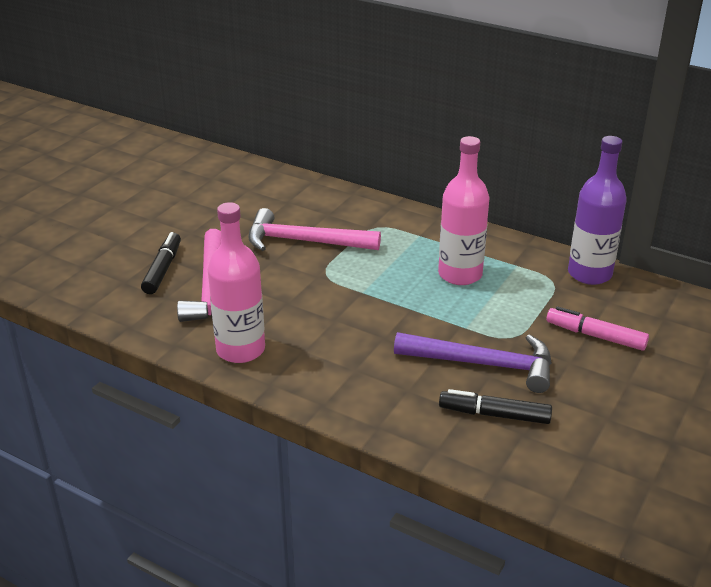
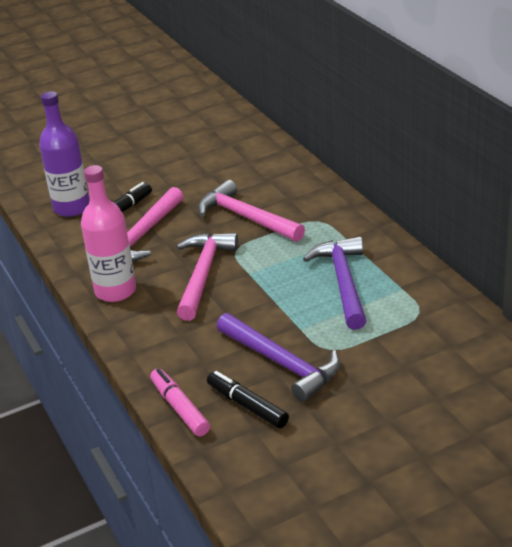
camera: 35 degrees right, 0 degrees up
(318, 306) = (203, 274): none -> pink hammer
(460, 274) = (343, 282): pink bottle -> purple hammer
(589, 274) = (460, 316): purple bottle -> purple bottle (72, 208)
(595, 336) = (403, 372): pink marker -> pink marker (180, 408)

